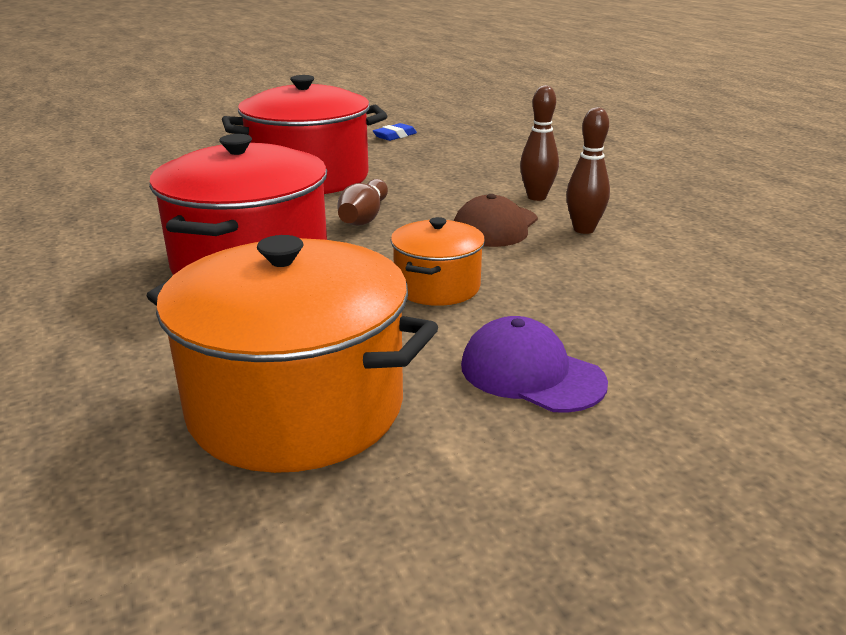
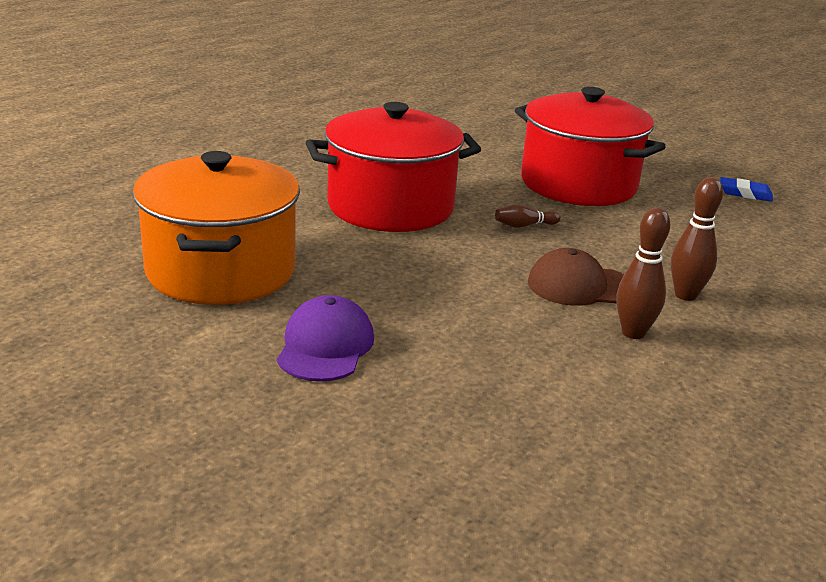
camera: 60 degrees right, 0 degrees up
(364, 217) = (524, 226): brown bowling pin -> brown bowling pin, size x0.61
(437, 287) = (428, 283): orange pot -> none

